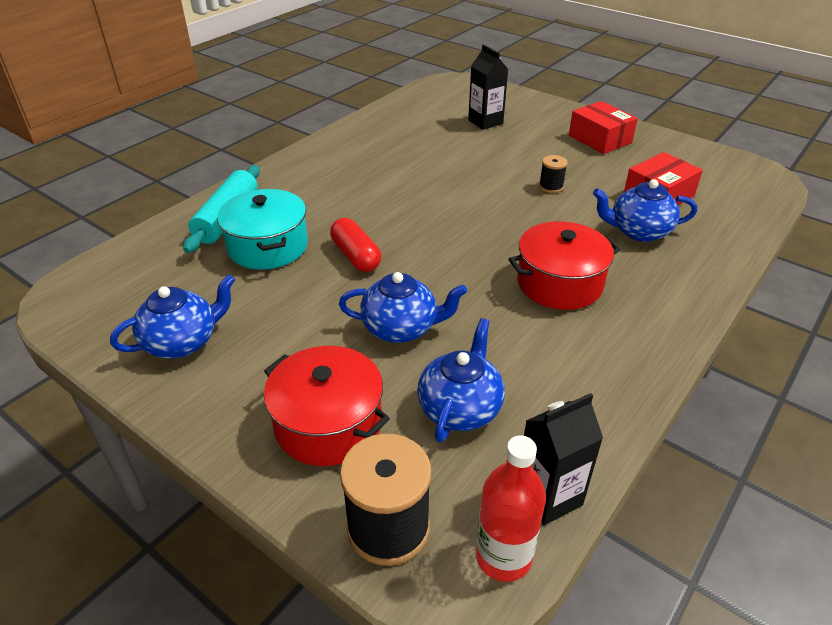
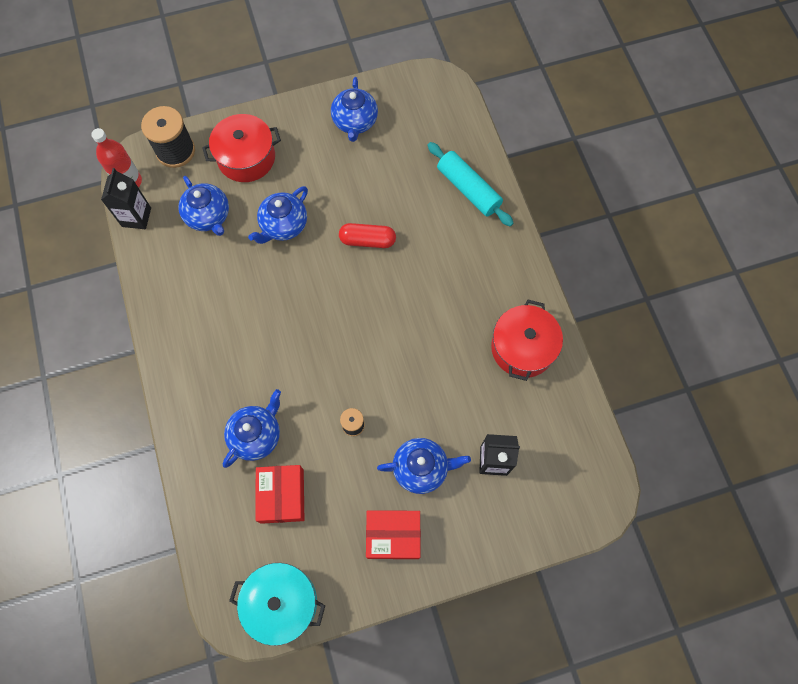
camera: 125 degrees right, 30 degrees up
(267, 246) = (416, 197): turquoise pot -> turquoise pot (281, 602)
(535, 146) = (421, 468): none -> blue teapot
(559, 283) = (251, 336): red pot -> red pot (522, 348)

